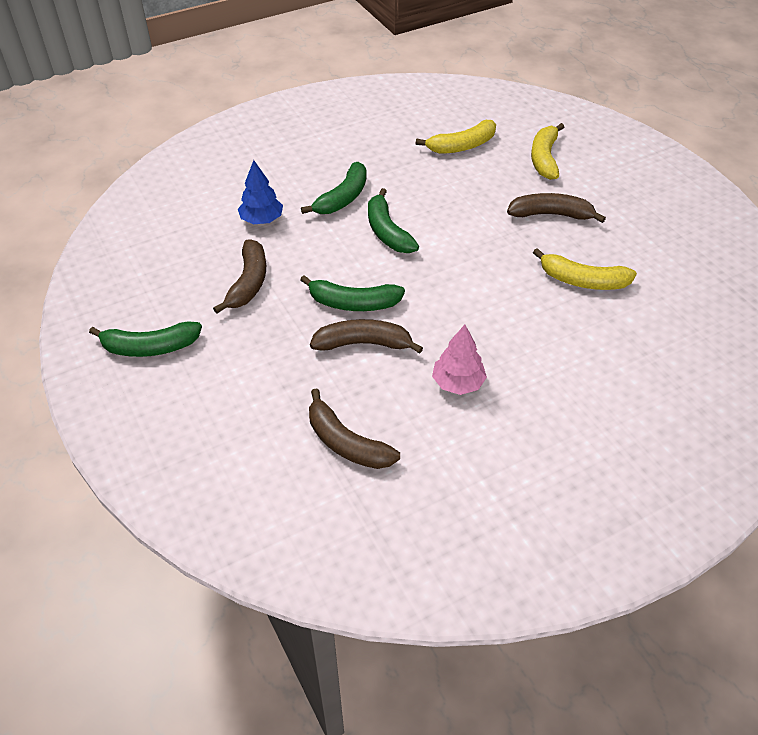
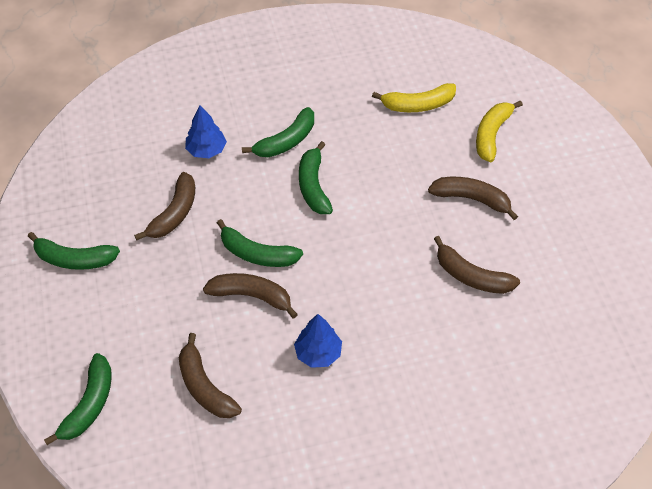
camera: 15 degrees right, 5 degrees up
(218, 491) = (89, 404): none -> green banana
(458, 383) = (318, 353): pink tree -> blue tree
(583, 281) = (471, 276): yellow banana -> brown banana

